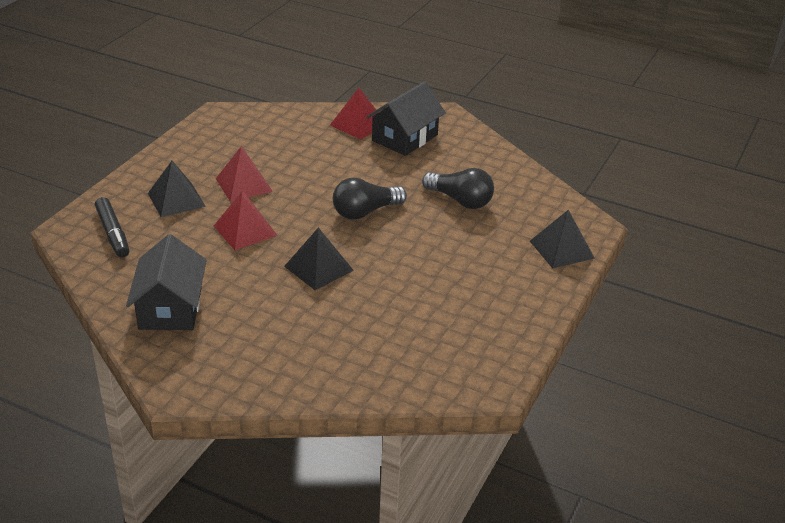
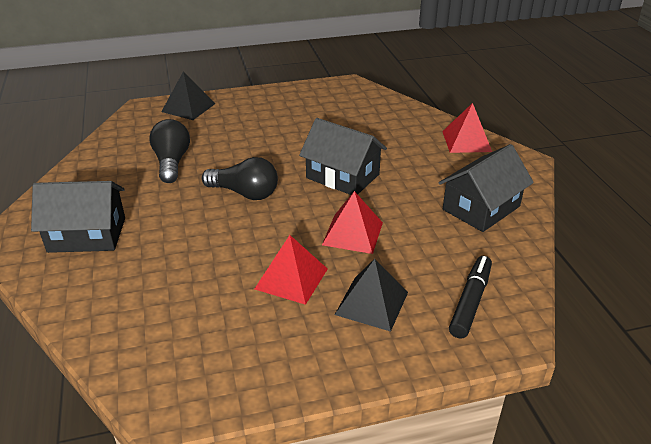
camera: 130 degrees left, 0 degrees up
(318, 268) = (342, 176): black pyramid -> black house
(358, 124) = (85, 278): red pyramid -> red pyramid (466, 141)

